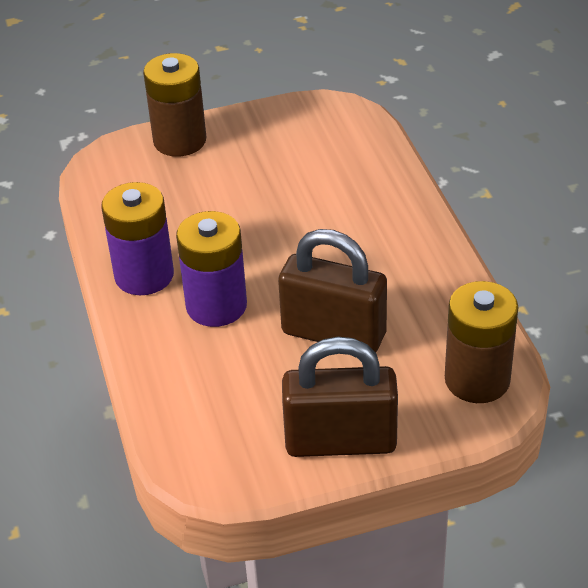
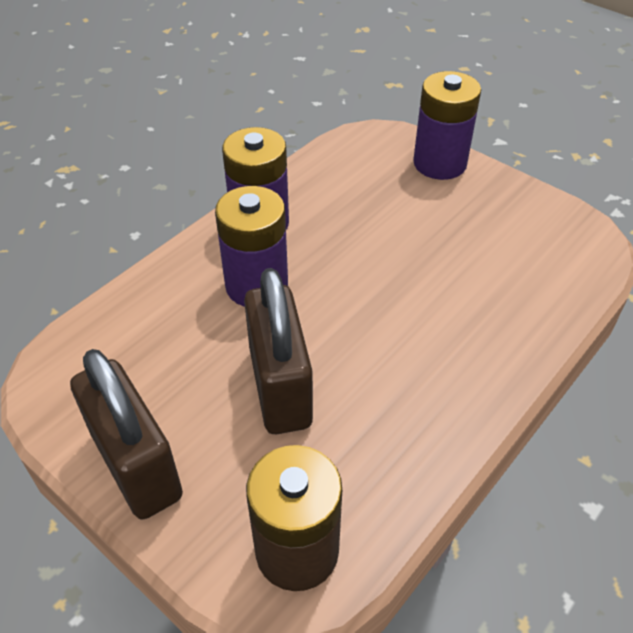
camera: 55 degrees right, 5 degrees up
(180, 140) = (439, 163): brown battery -> purple battery

